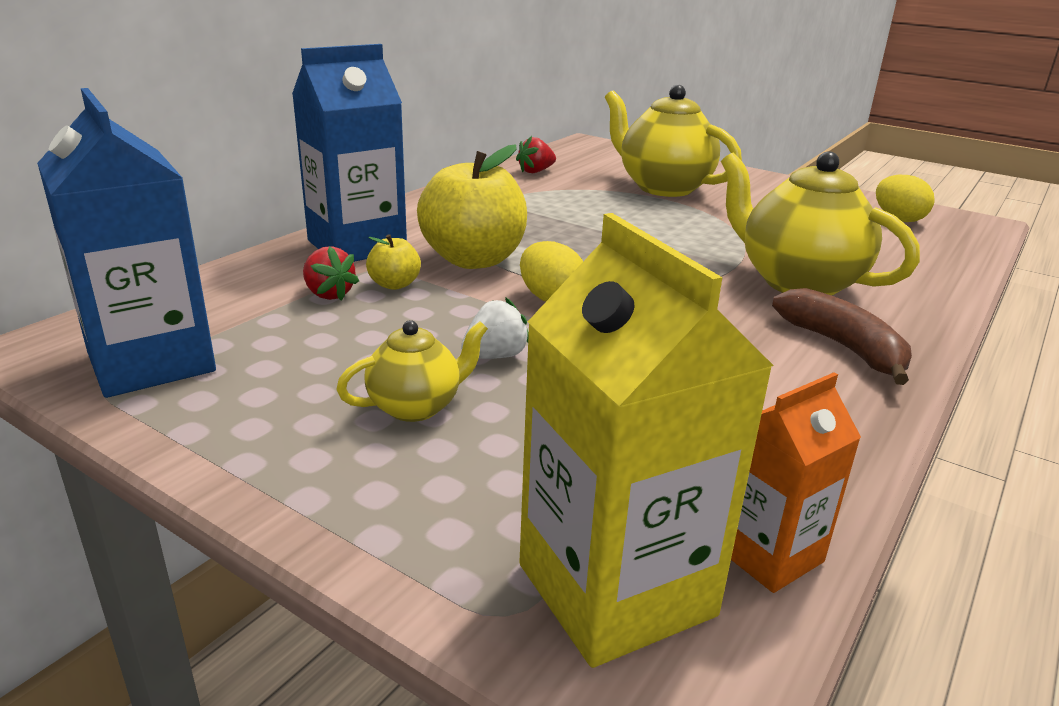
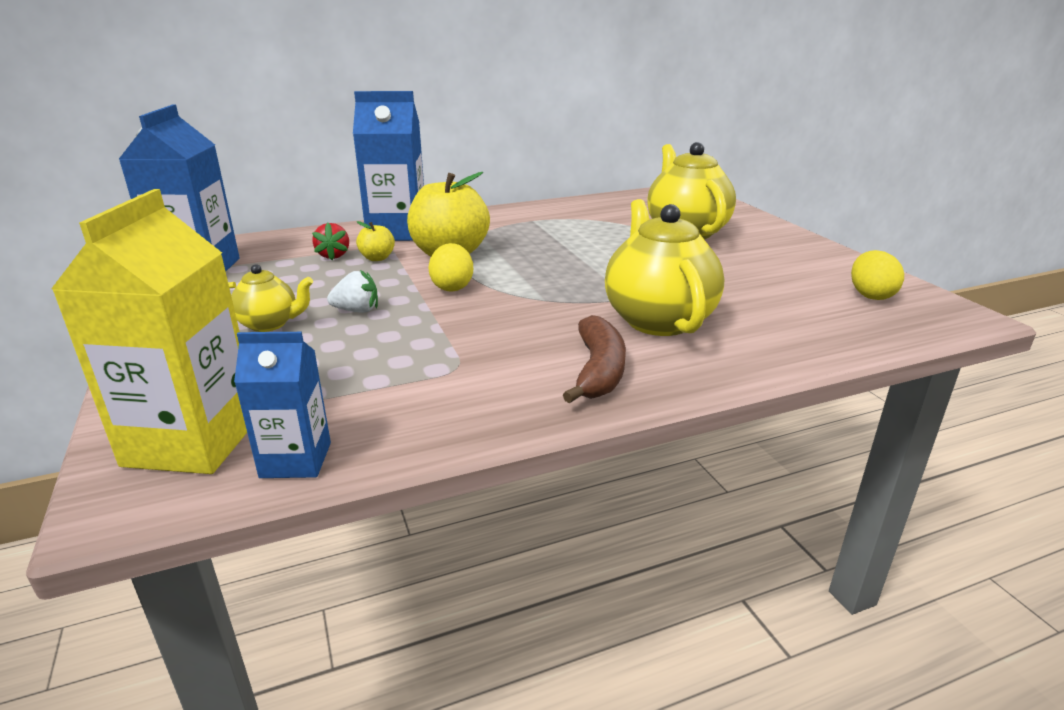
camera: 35 degrees right, 0 degrees up
(535, 171) = (603, 205): red strawberry -> none
(768, 554) = (296, 460): orange carton -> blue carton

